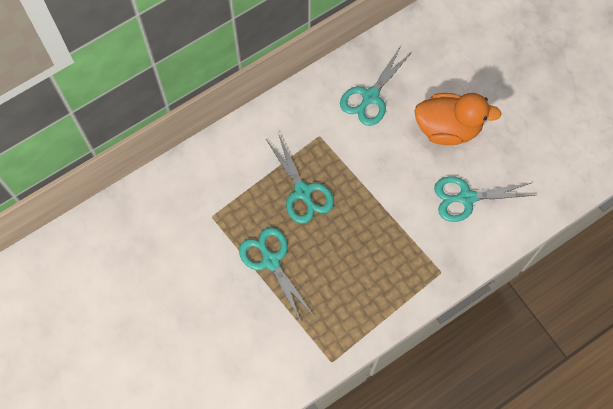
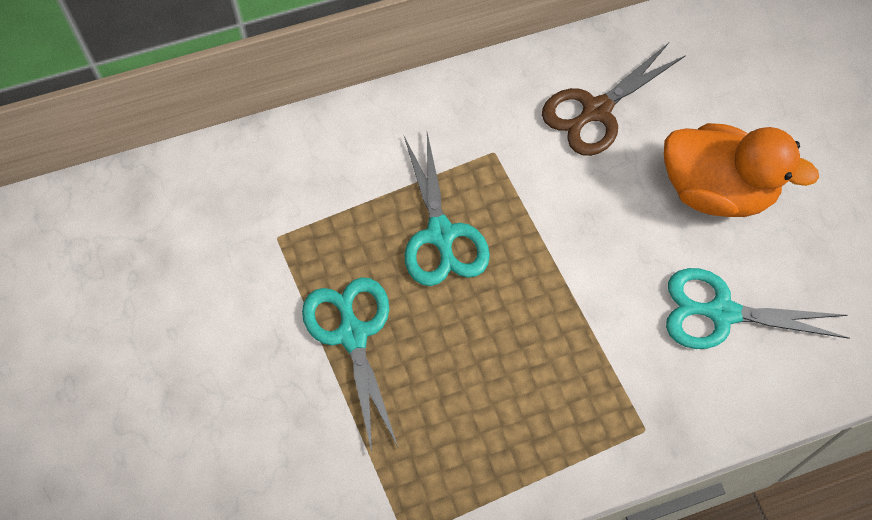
camera: 15 degrees right, 5 degrees down
(370, 97) = (596, 111): turquoise scissors -> brown scissors

